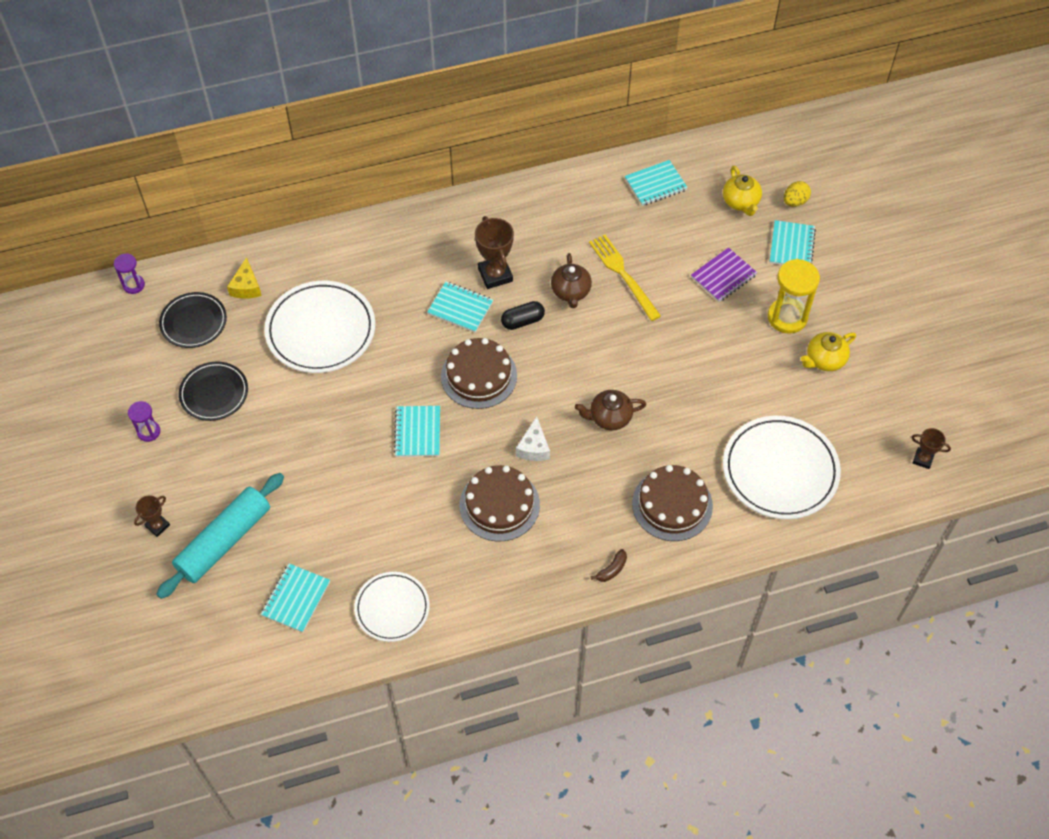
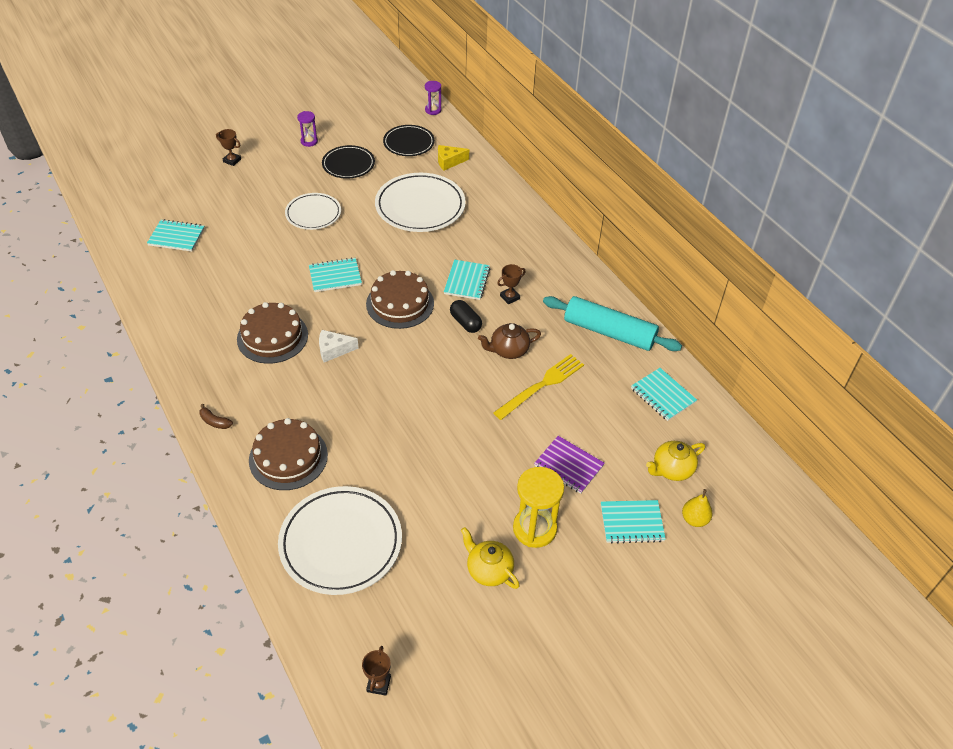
camera: 75 degrees right, 10 degrees down
(224, 541) = (223, 193): turquoise rolling pin -> turquoise rolling pin (609, 332)
(392, 608) = (170, 289): white plate -> white plate (313, 214)
(495, 275) = (510, 297): brown trophy -> brown trophy, size x0.58
(609, 417) = (376, 398): brown teapot -> none
(795, 202) = (694, 519): yellow egg -> yellow pear

